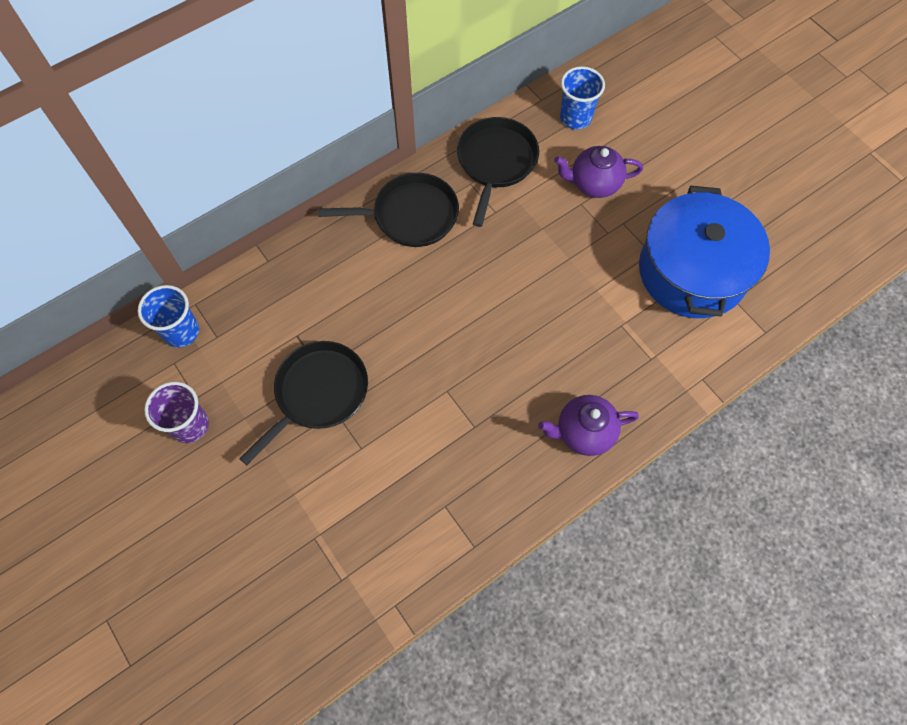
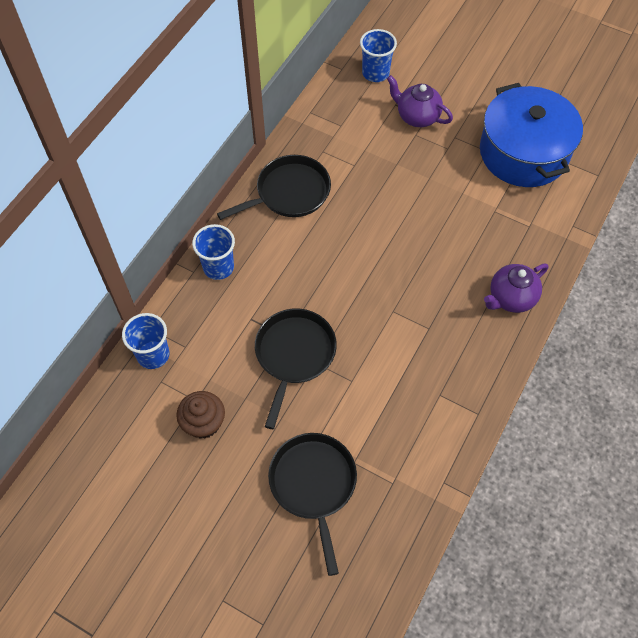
camera: 25 degrees left, 5 degrees down
(190, 425) = (203, 423): purple cup -> brown cupcake
(295, 266) = (218, 267): none -> blue cup
(496, 162) = (333, 128): black pan -> black pan (313, 484)
(594, 184) = (417, 117): purple teapot -> purple teapot turned 60 degrees clockwise

